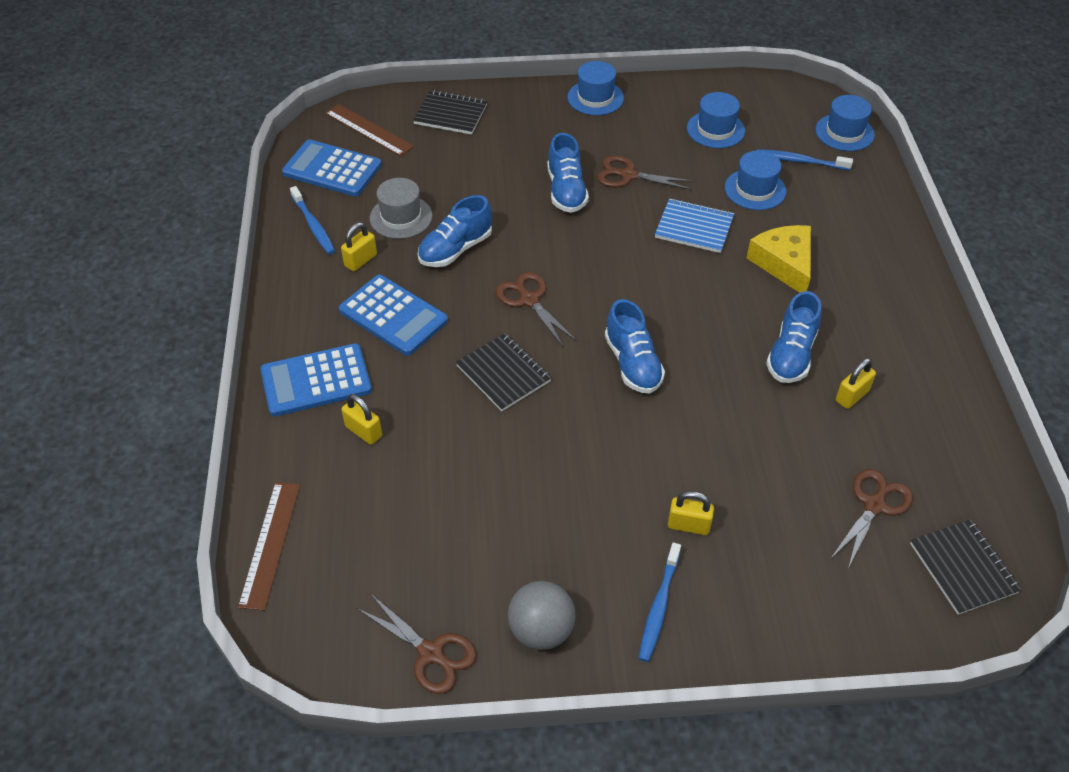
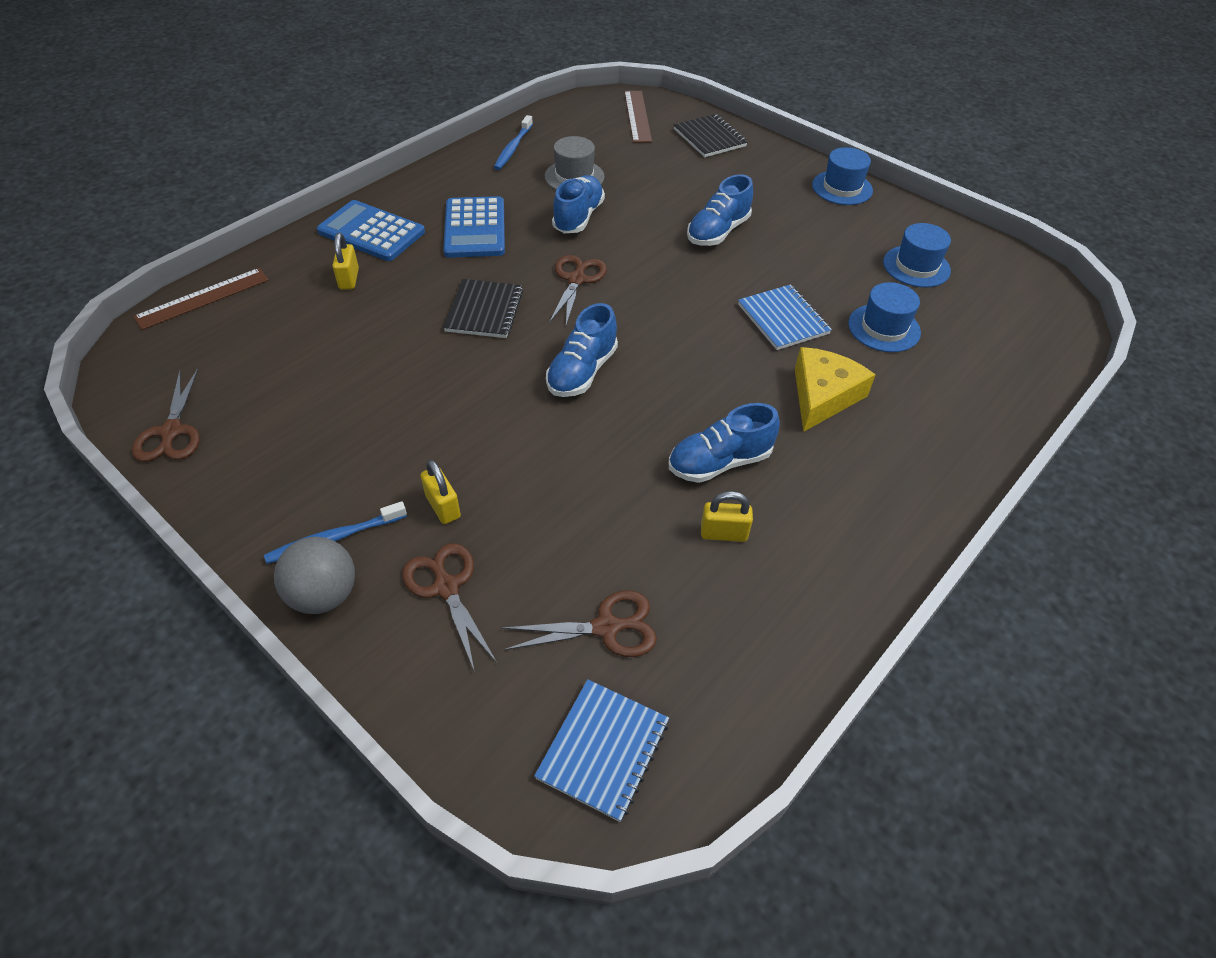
camera: 45 degrees right, 0 degrees up
(332, 169) = (576, 124): blue calculator -> none
(361, 260) = (508, 185): yellow padlock -> none
(455, 249) = (578, 217): blue shoe -> blue shoe turned 105 degrees clockwise
(541, 630) = (246, 480): grey ball -> grey ball (324, 595)
(628, 175) = (785, 252): brown scissors -> brown scissors (446, 587)
(800, 161) = (964, 335): blue toothbrush -> none
(844, 132) = (1048, 342): blue hat -> none
(963, 568) = (603, 750): black notebook -> blue notebook

